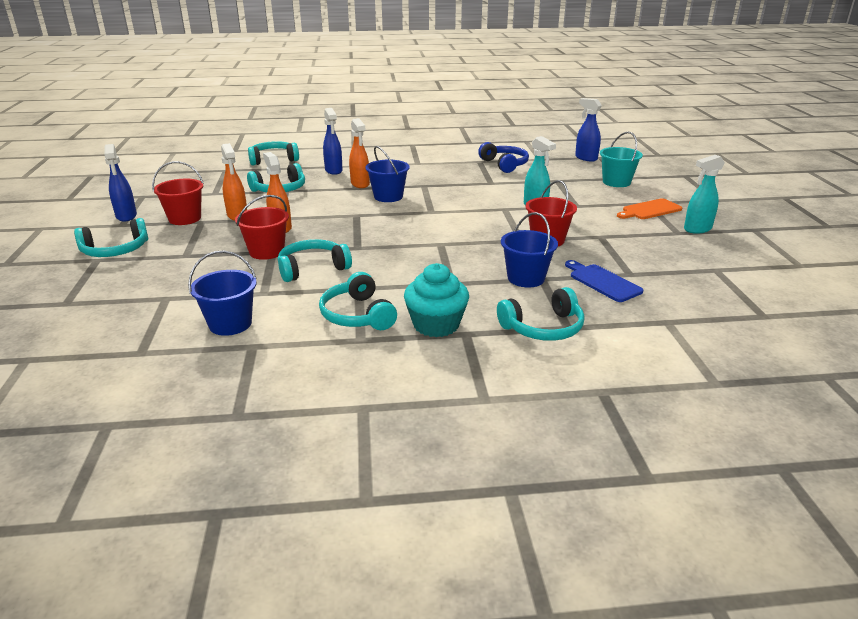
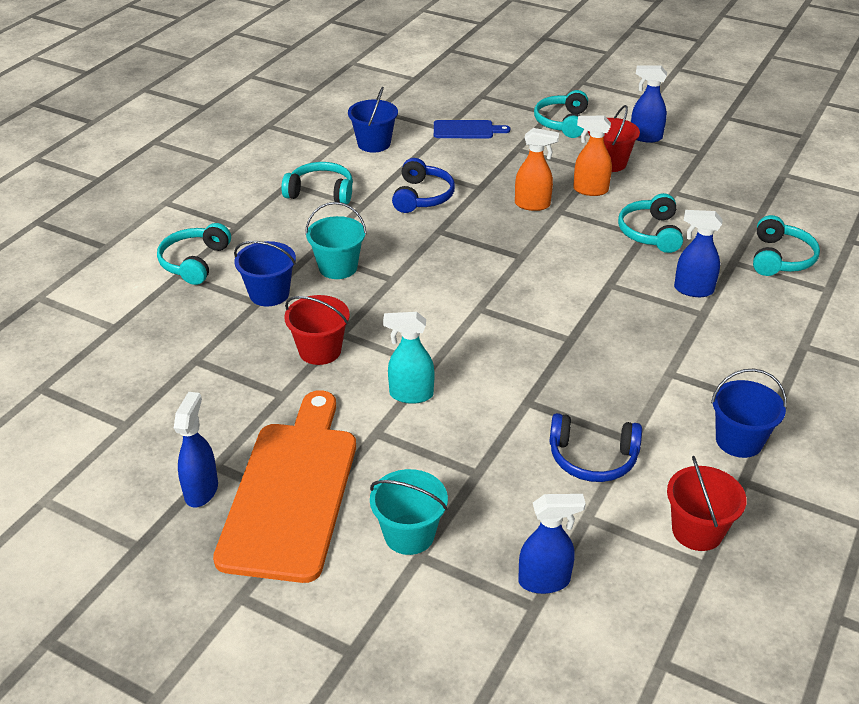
camera: 125 degrees right, 10 degrees up
(266, 251) = (482, 185): red bucket -> red bucket (697, 531)
(312, 268) = (422, 196): turquoise headphones -> blue headphones
(360, 184) = (620, 292): orange spray bottle -> none
(388, 196) = (556, 297): blue bucket -> blue bucket (739, 440)
(436, 325) = (264, 219): turquoise cupcake -> none
(456, 266) = (338, 267): none -> turquoise bucket
(602, 282) = (206, 333): blue cutting board -> blue cutting board (466, 130)
(649, 210) = (292, 491): orange cutting board -> orange cutting board, size x2.16
(697, 229) = (201, 490): turquoise spray bottle -> blue spray bottle

